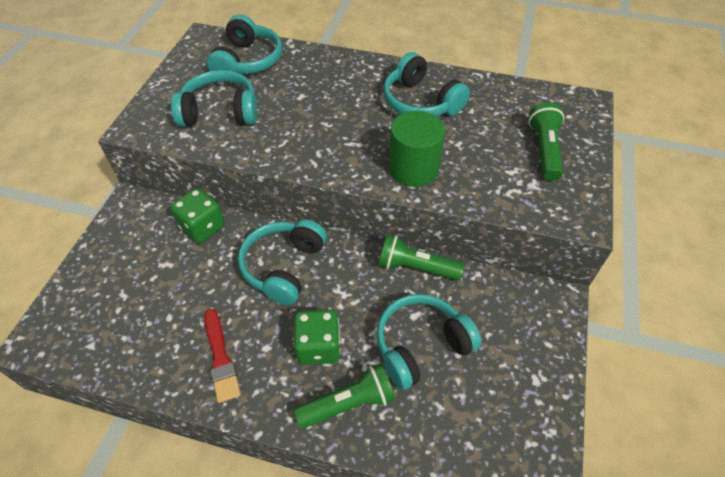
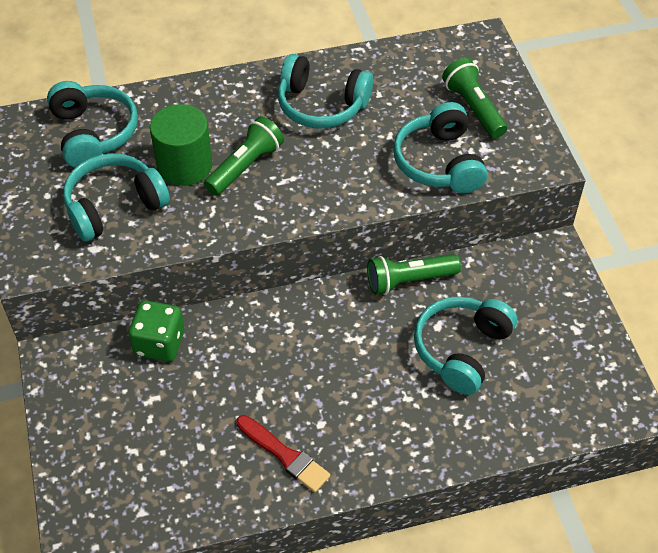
camera: 30 degrees left, 0 degrees up
(284, 267) = (279, 342): turquoise headphones -> turquoise headphones (439, 162)
(318, 347) = (369, 398): green dice -> none
(348, 403) = (432, 431): green flashlight -> green flashlight (245, 166)
(413, 168) = (364, 180): green cylinder -> green cylinder (185, 165)

